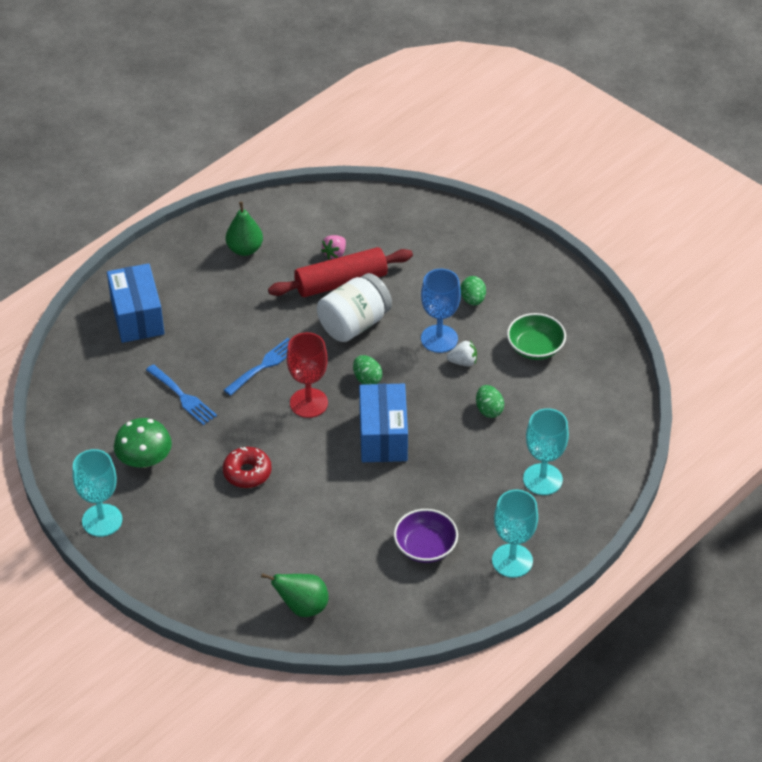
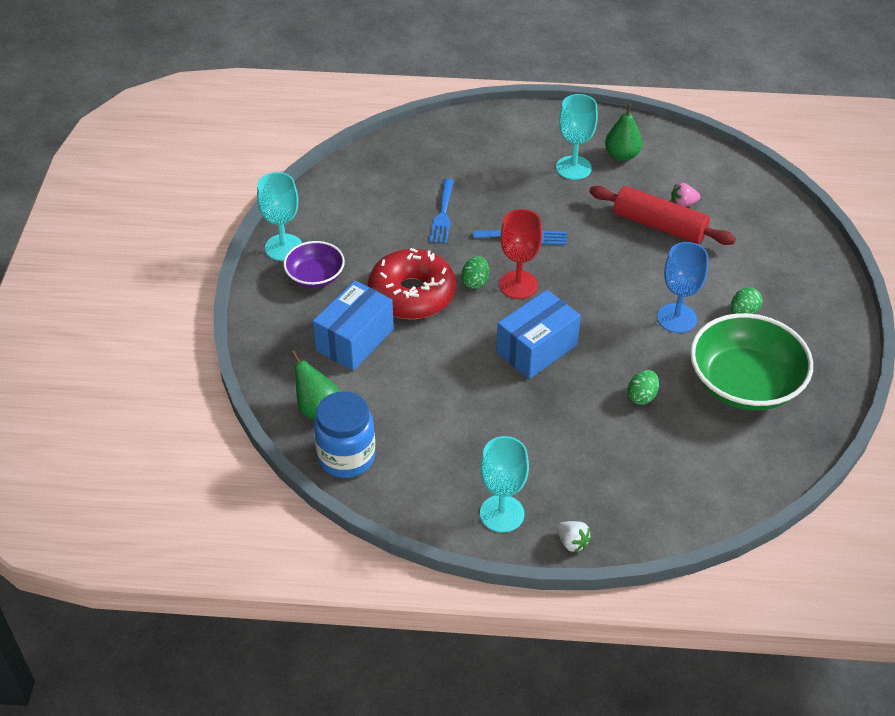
camera: 50 degrees right, 0 degrees up
(137, 316) = (488, 144): blue box -> blue box (355, 340)
(144, 459) = (362, 232): green mushroom -> none
(247, 472) = (412, 294): red donut -> red donut, size x1.82
(354, 324) = (627, 260): white jar -> none
(367, 379) = (582, 302): green egg -> green egg (475, 282)
(368, 619) = (346, 457): none -> blue jar
(425, 547) = (455, 447): purple bowl -> purple bowl (315, 276)
(463, 362) = (671, 348): white strawberry -> white strawberry (572, 542)
(535, 347) = (744, 384): green bowl -> green bowl, size x1.84
(542, 479) = (610, 479): turquoise goblet -> turquoise goblet (573, 168)

